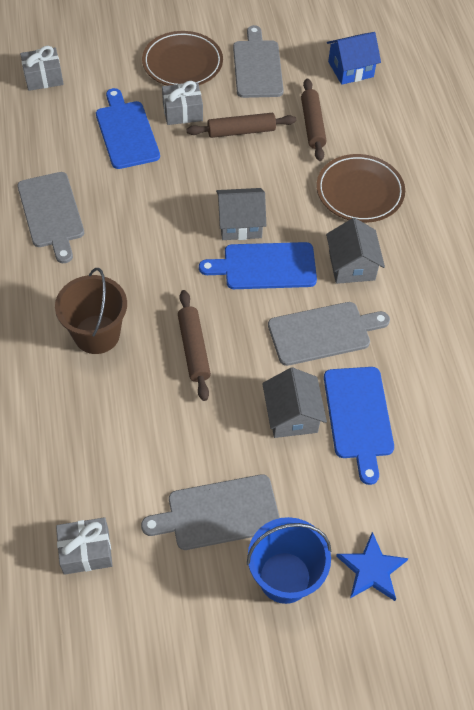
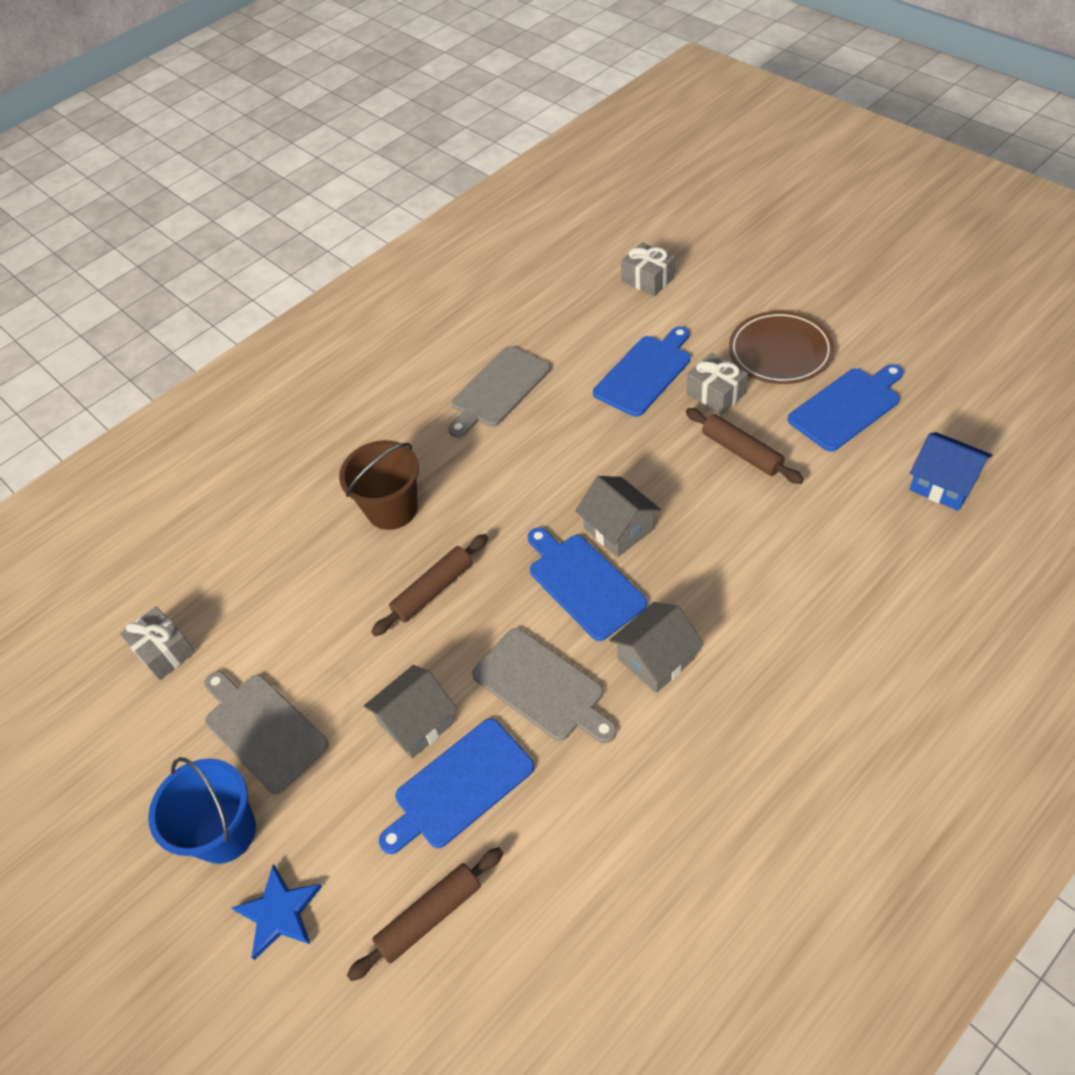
camera: 65 degrees right, 5 degrees down
(257, 66) = (847, 407): grey cutting board -> blue cutting board
(312, 125) = (818, 502): brown rolling pin -> brown rolling pin (430, 916)
(359, 192) = (768, 603): brown plate -> none

